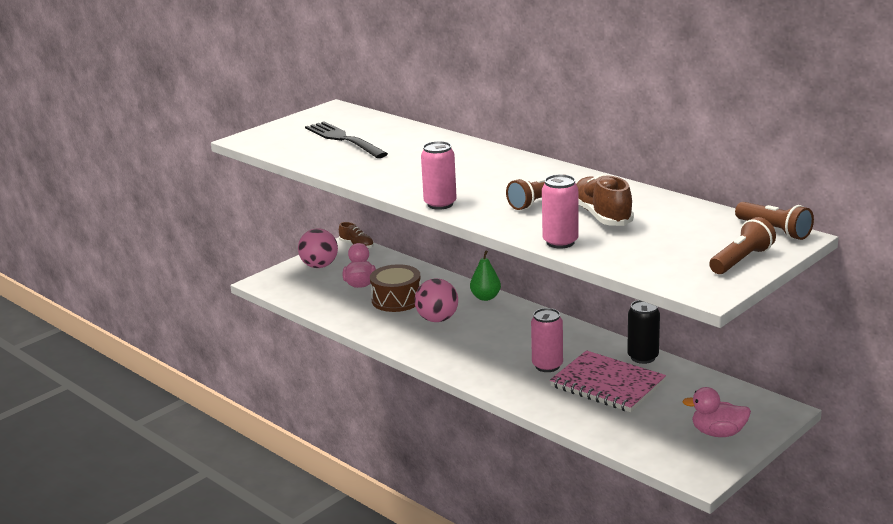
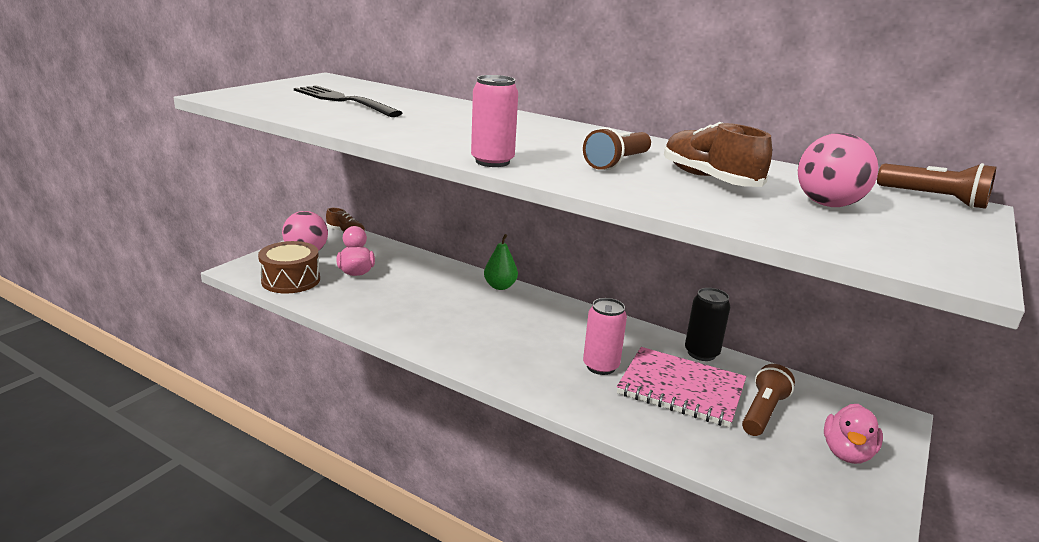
camera: 15 degrees left, 0 degrees up
(396, 300) = (401, 289): brown drum -> brown drum (291, 280)
(437, 319) = (453, 311): pink ball -> pink ball (828, 205)
(560, 242) = (685, 207): pink can -> none
(718, 433) = (847, 453): pink duck -> pink duck turned 60 degrees counterclockwise
(741, 260) = (944, 232): brown flashlight -> brown flashlight (763, 412)

